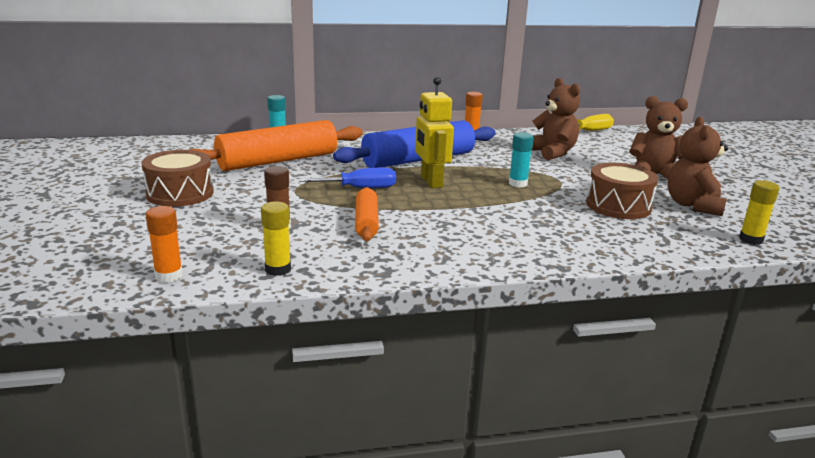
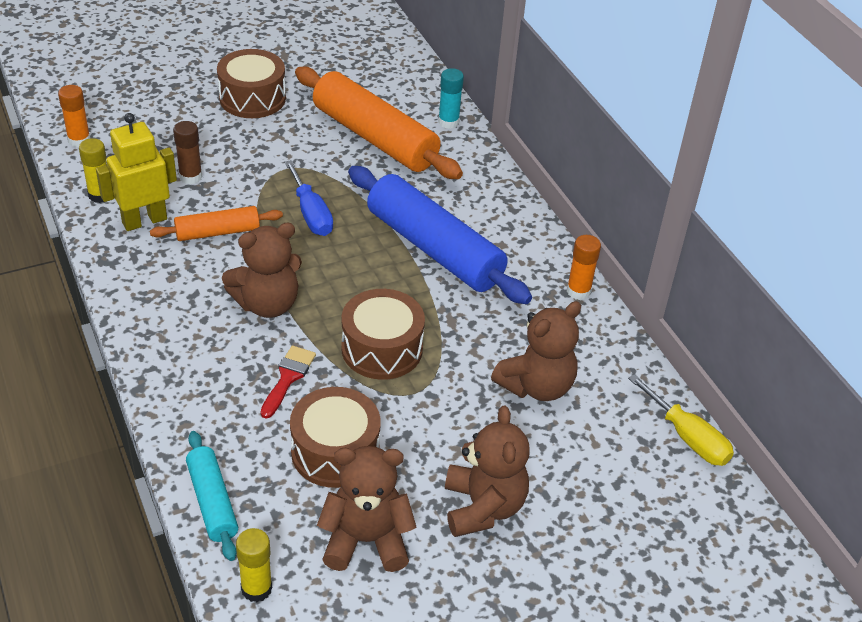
camera: 75 degrees right, 20 degrees up
(431, 182) = (356, 268): yellow robot -> yellow robot (144, 220)
(464, 212) = (267, 304): none -> brown teddy bear
(518, 183) = (382, 349): turquoise glue stick -> brown drum
(547, 213) = (288, 378): none -> red brush
(678, 247) = (212, 501): none -> turquoise rolling pin

